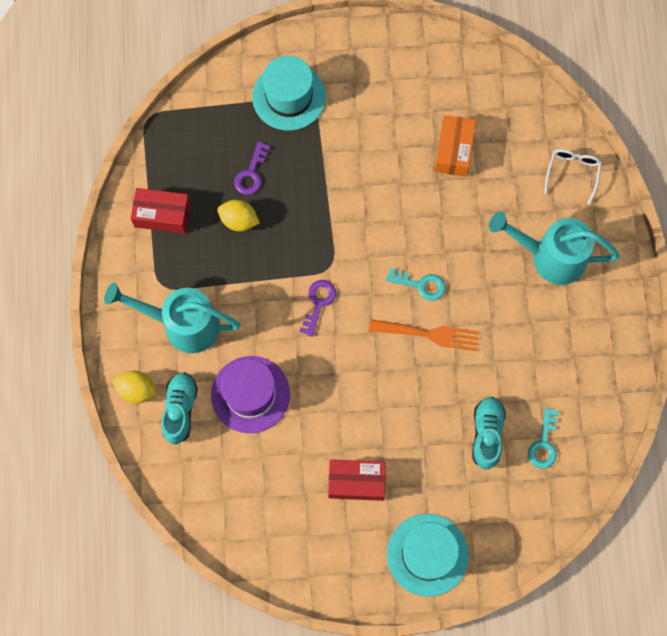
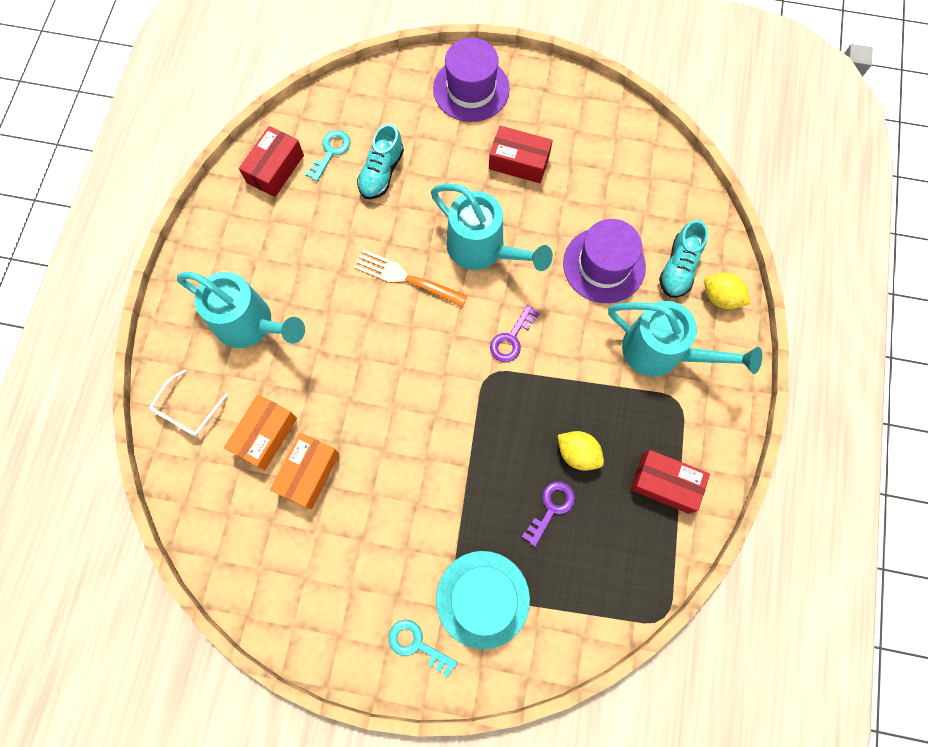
camera: 165 degrees left, 0 degrees up
(367, 380) = (482, 249): none -> turquoise watering can
(421, 285) = (397, 330): turquoise key -> turquoise key (416, 644)
(427, 554) = (471, 89): turquoise hat -> purple hat
(500, 170) = (265, 435): none -> orange box
(590, 411) = (275, 169): none -> red box

